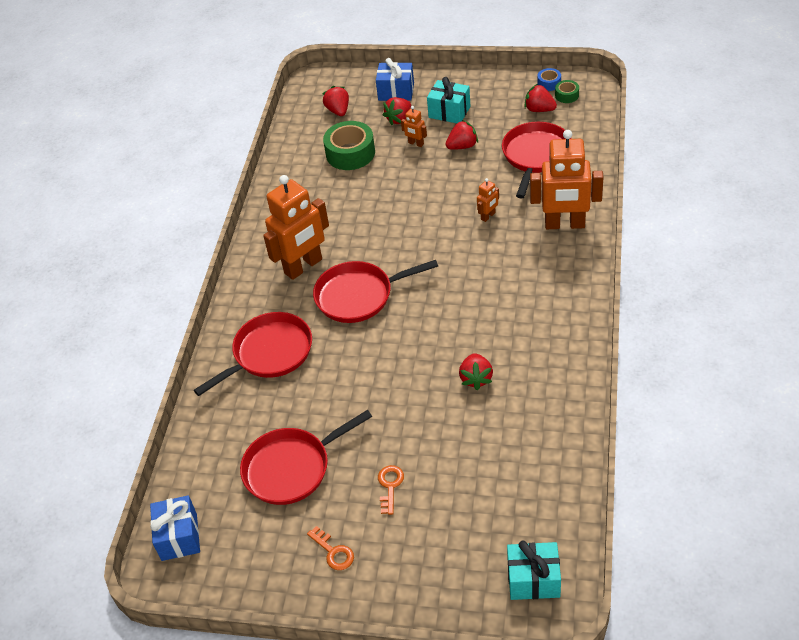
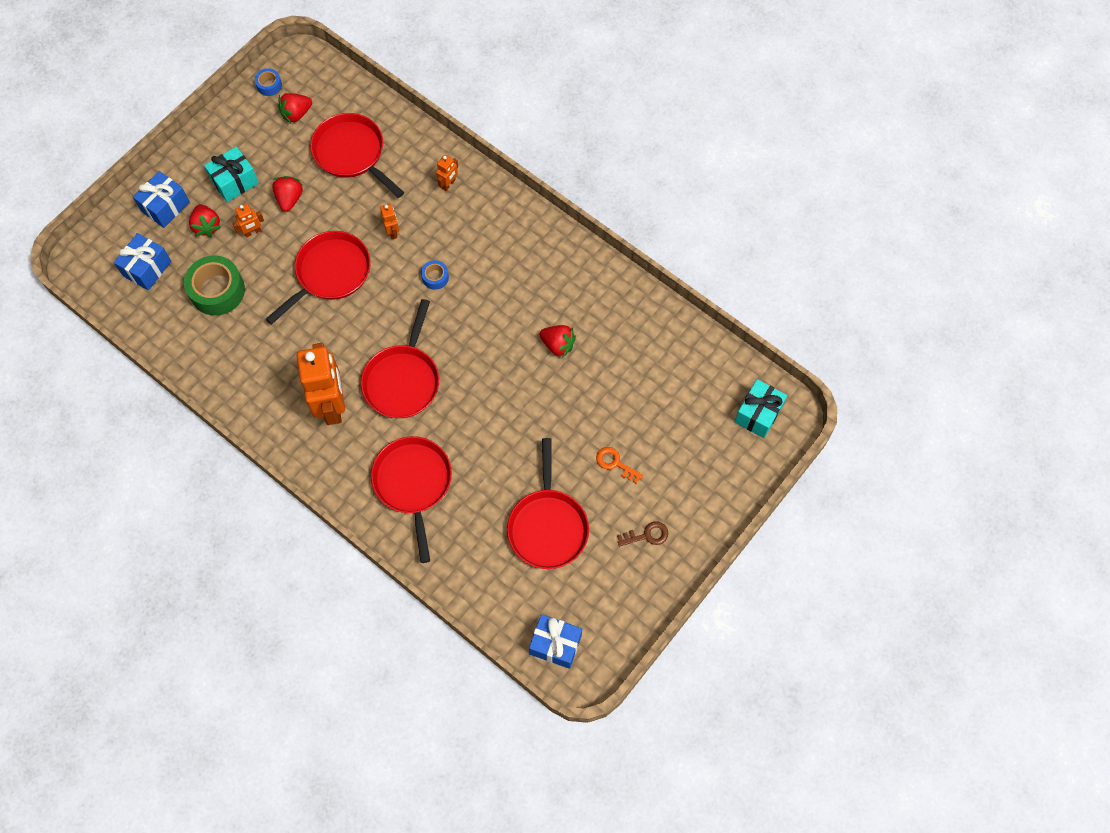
camera: 65 degrees left, 20 degrees up
(333, 552) = (647, 535): orange key -> brown key
(338, 111) = (147, 268): red strawberry -> blue gift
(418, 202) = (330, 273): none -> red pan
(470, 264) = (435, 277): none -> blue tape
(564, 224) = (448, 184): orange robot -> orange robot, size x0.43
(566, 95) = (297, 83): green tape -> none

